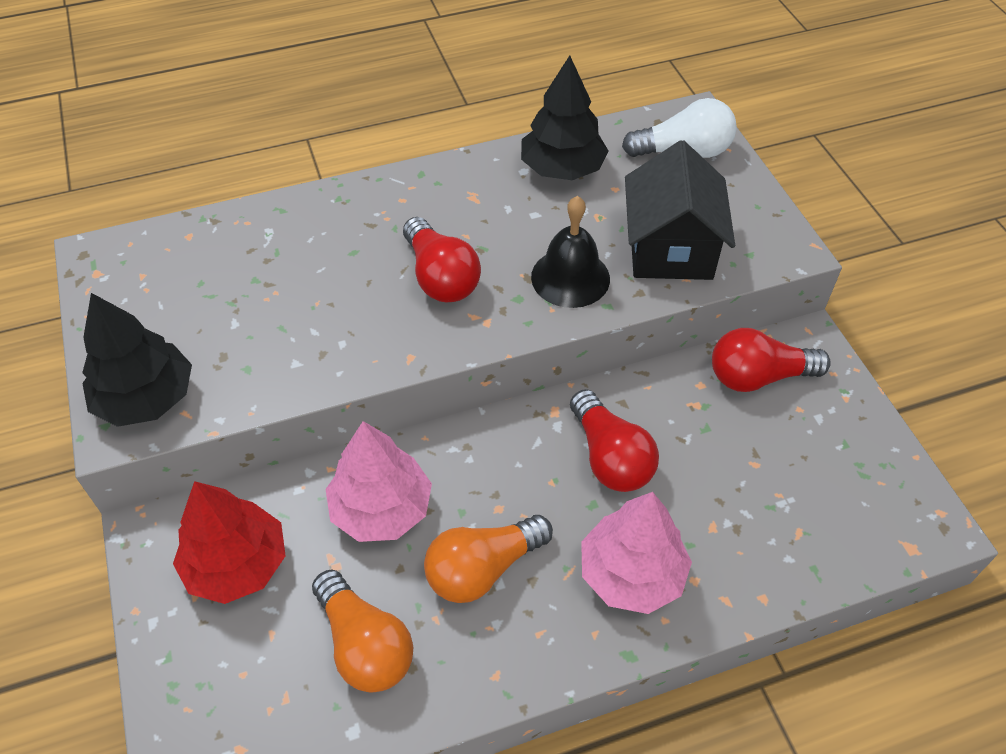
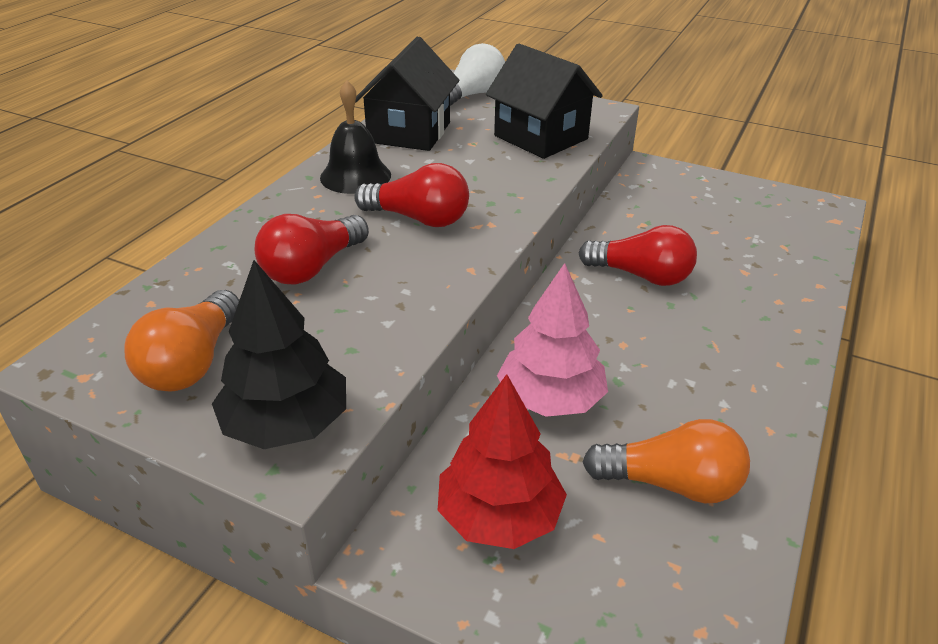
camera: 45 degrees left, 15 degrees down
(482, 568) = (668, 381): orange light bulb -> orange light bulb (192, 363)
(562, 169) = (409, 132): black tree -> black house
(570, 277) = (506, 177): black bell -> black bell (355, 176)
(631, 573) = (746, 321): pink tree -> none
(758, 376) = (651, 194): red light bulb -> red light bulb (312, 268)

